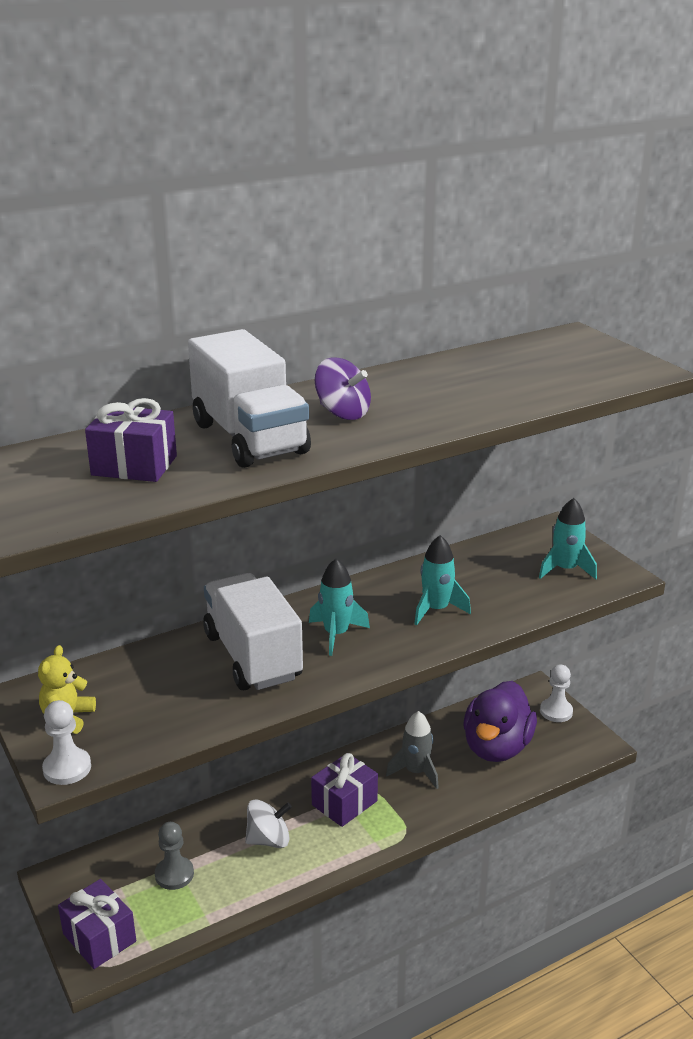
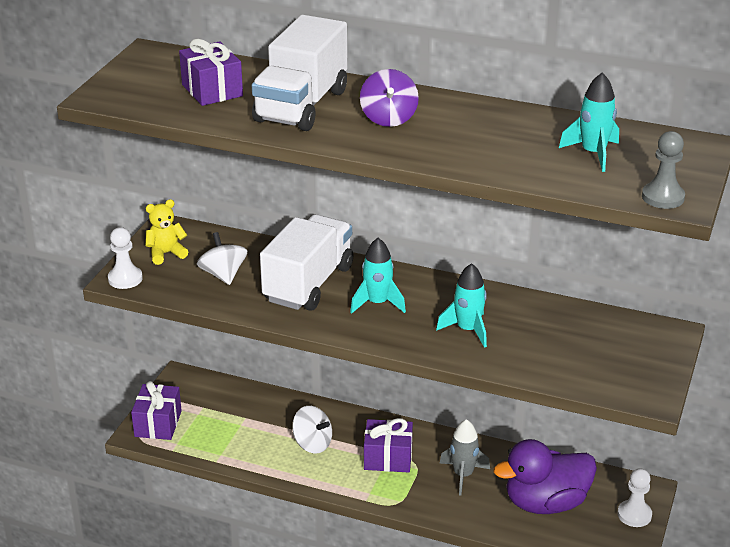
camera: 50 degrees right, 5 degrees up
(161, 699) = (223, 275): none -> white spinning top
(174, 874) = (237, 422): grey pawn -> grey pawn (663, 197)
(565, 569) = (615, 365): turquoise rocket -> turquoise rocket (593, 153)

